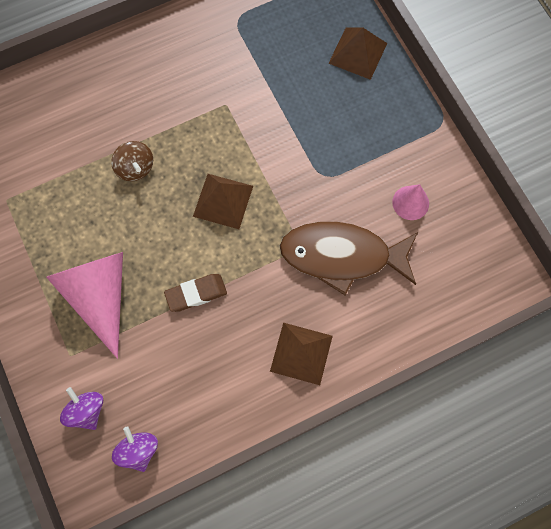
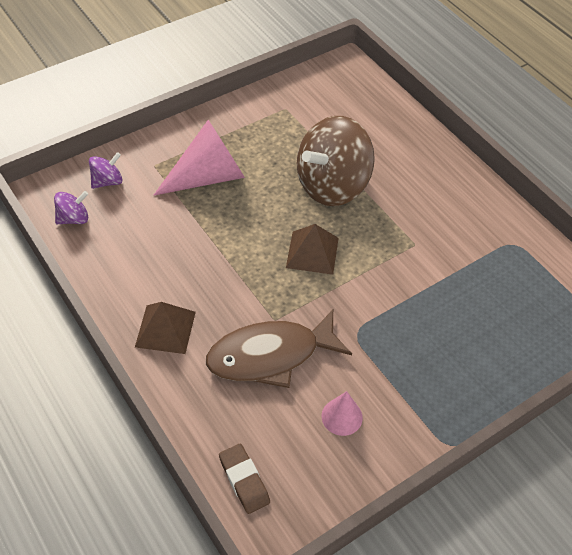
camera: 80 degrees right, 20 degrees down
(135, 168) = (332, 185): brown spinning top -> brown spinning top, size x2.25
(196, 294) = (217, 242): brown eraser -> brown eraser (244, 480)
(342, 256) = (270, 356): brown fish -> brown fish turned 105 degrees counterclockwise
(358, 53) = (511, 353): brown pyramid -> none

